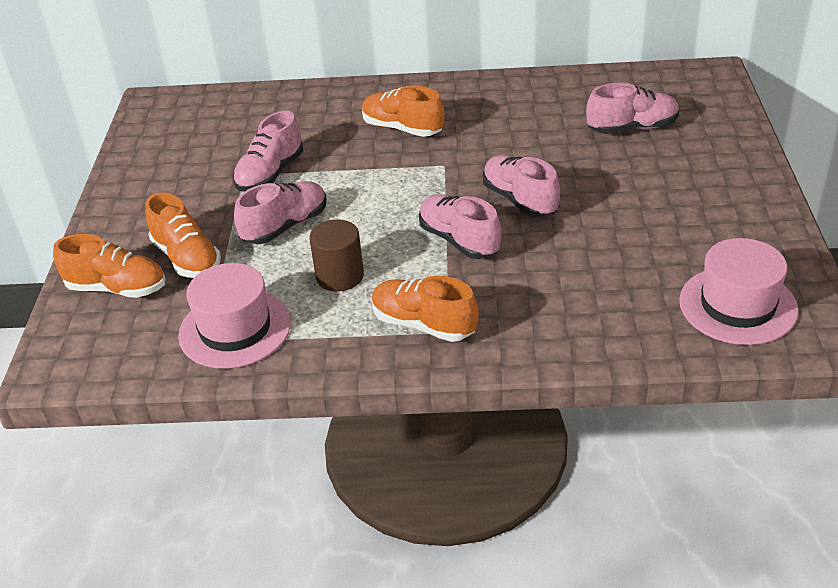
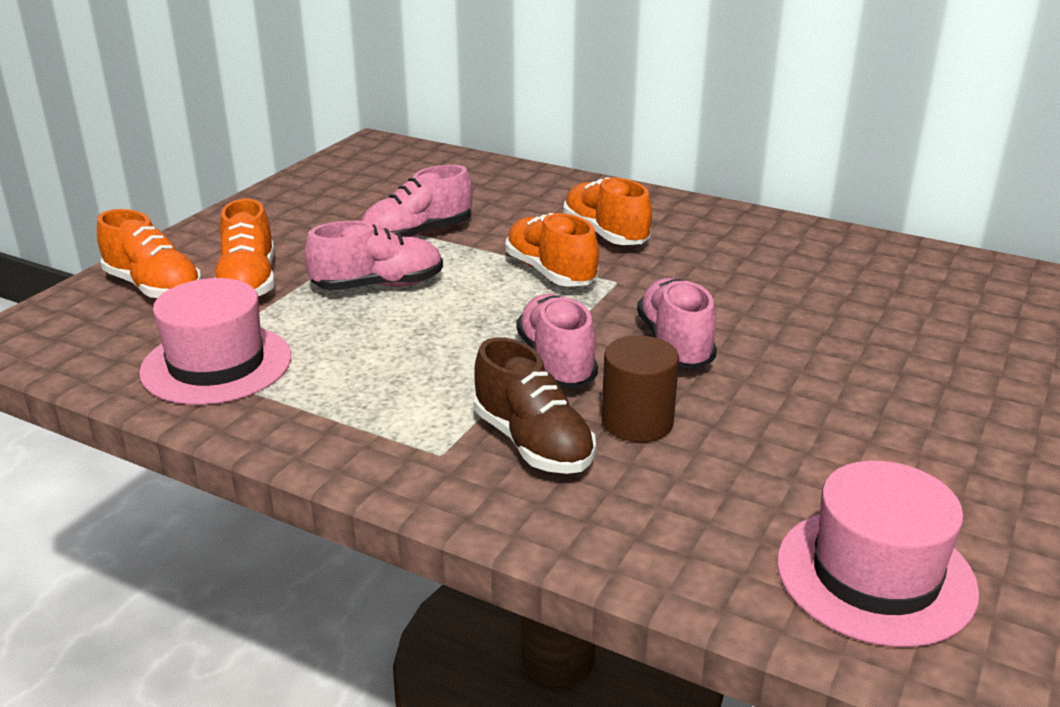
camera: 25 degrees right, 10 degrees down
(340, 276) = (381, 352): brown cylinder -> brown cylinder (637, 422)
(424, 324) = (420, 436): orange shoe -> orange shoe (550, 272)
(495, 302) = (533, 443): none -> brown shoe
(632, 128) = (901, 313): pink shoe -> none

